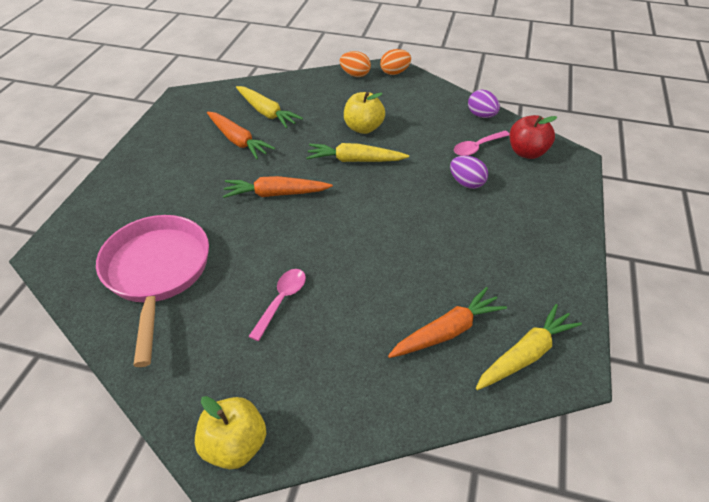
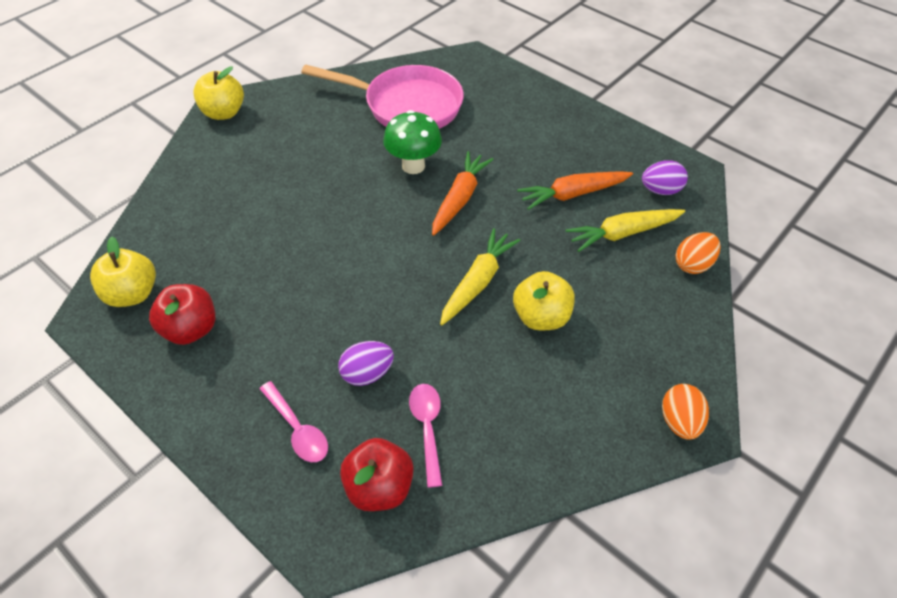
camera: 115 degrees right, 5 degrees up
(249, 234) = (413, 166): none -> green mushroom
(281, 300) = (320, 164): pink spoon -> pink spoon (297, 429)
(355, 75) = (690, 363): orange egg -> orange egg (693, 264)
(447, 331) = (200, 253): orange carrot -> none
(481, 115) = (499, 482): purple egg -> purple egg (660, 190)
(518, 291) = (191, 329): none -> red apple
(525, 354) = (132, 294): yellow carrot -> yellow apple

